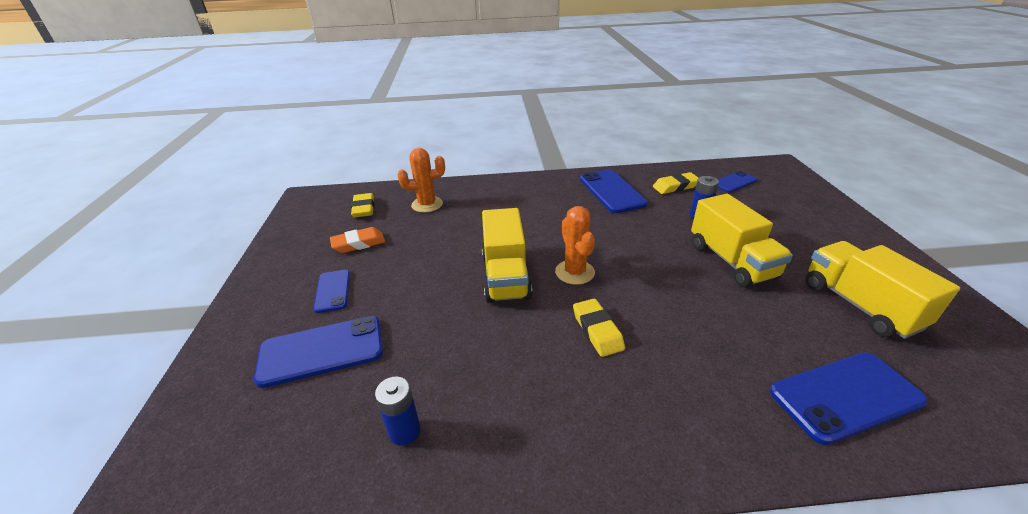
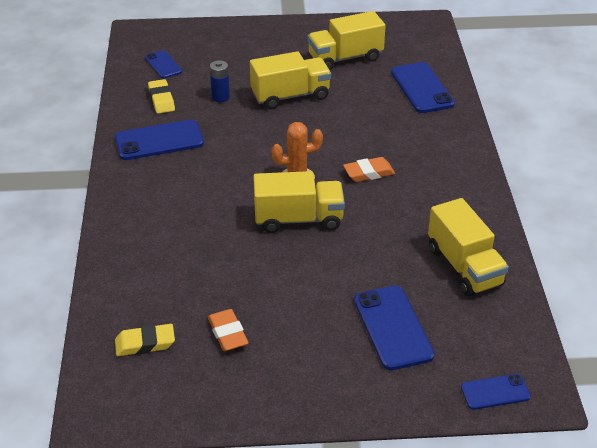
camera: 90 degrees left, 5 degrees up
(332, 291) = (312, 338): blue phone -> blue phone (495, 392)
(404, 431) = (464, 267): blue battery -> yellow truck
(427, 204) = (150, 284): orange cactus -> none
(597, 330) = (369, 173): yellow eraser -> orange eraser

